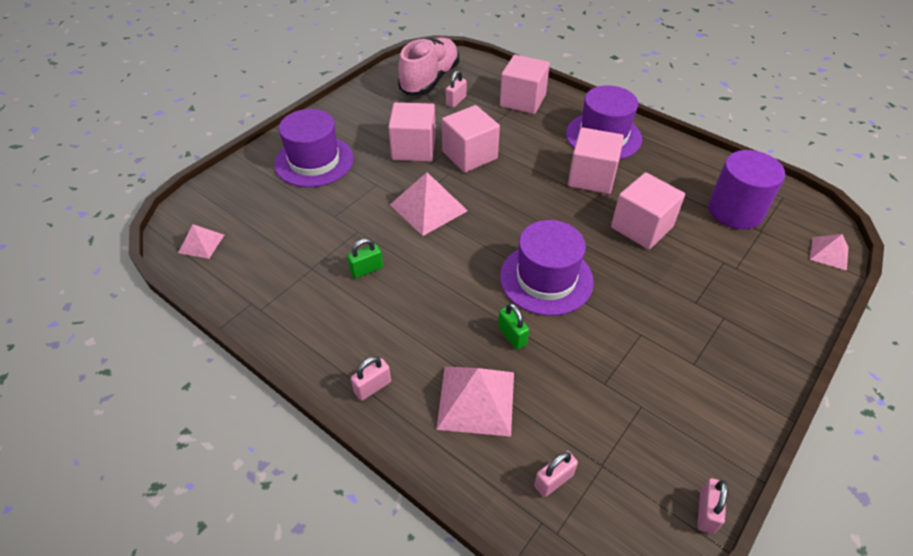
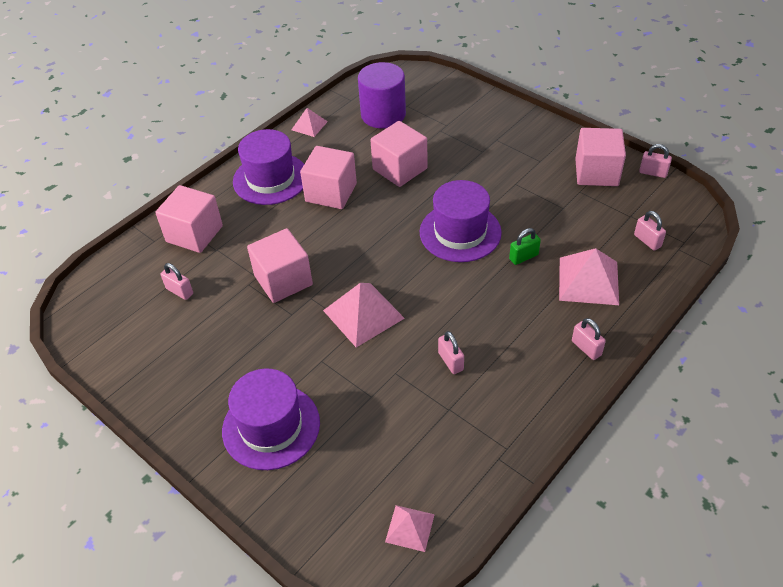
camera: 85 degrees left, 0 degrees up
(366, 269) = (450, 361): green padlock -> pink padlock
(414, 148) = (263, 329): pink cube -> pink cube (596, 172)
(430, 80) = (128, 317): pink shoe -> none
(829, 253) = (432, 78): pink pyramid -> pink pyramid (309, 125)

